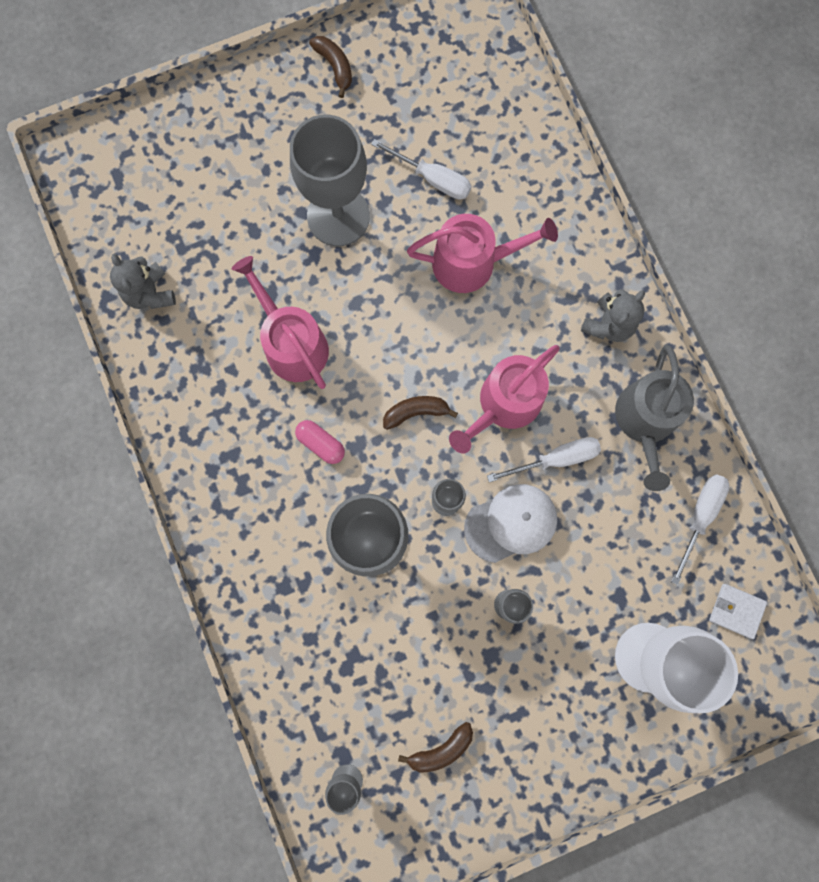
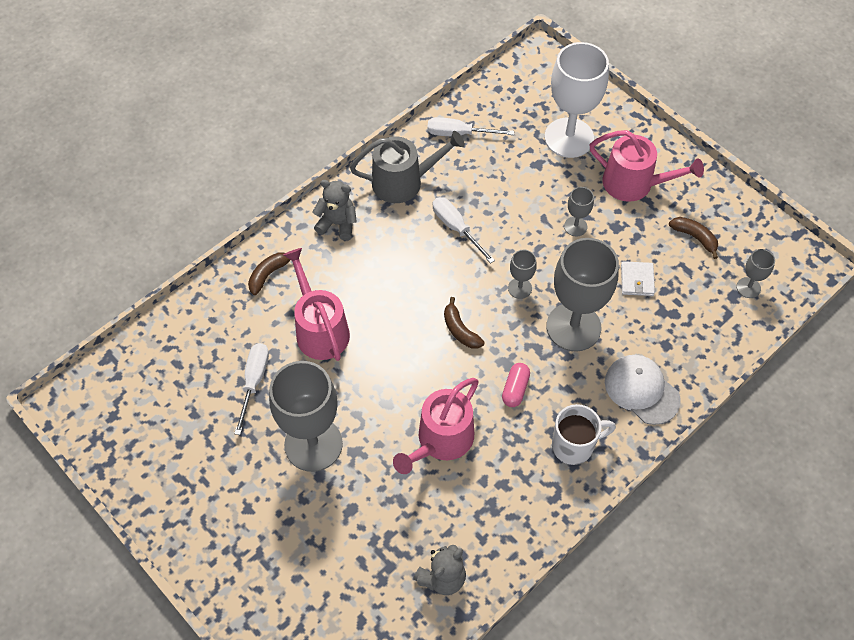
camera: 110 degrees left, 20 degrees down
(231, 479) = (574, 446): none -> white mug
(335, 67) = (167, 498): brown banana -> brown banana (268, 274)
(504, 404) = (428, 272): pink watering can -> pink watering can (634, 184)
(511, 523) = (516, 242): white cap -> white cap (641, 390)
(736, 611) = (514, 99): white wallet -> white wallet (637, 280)

